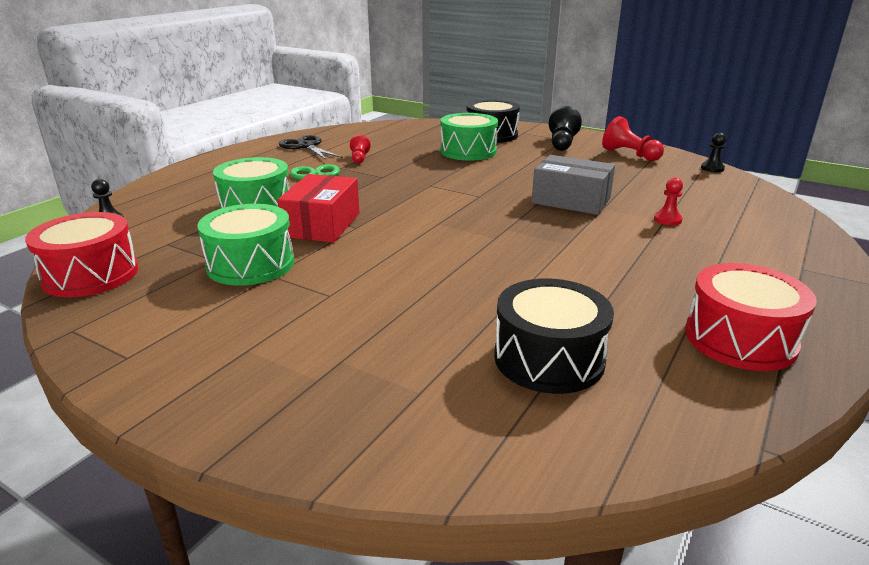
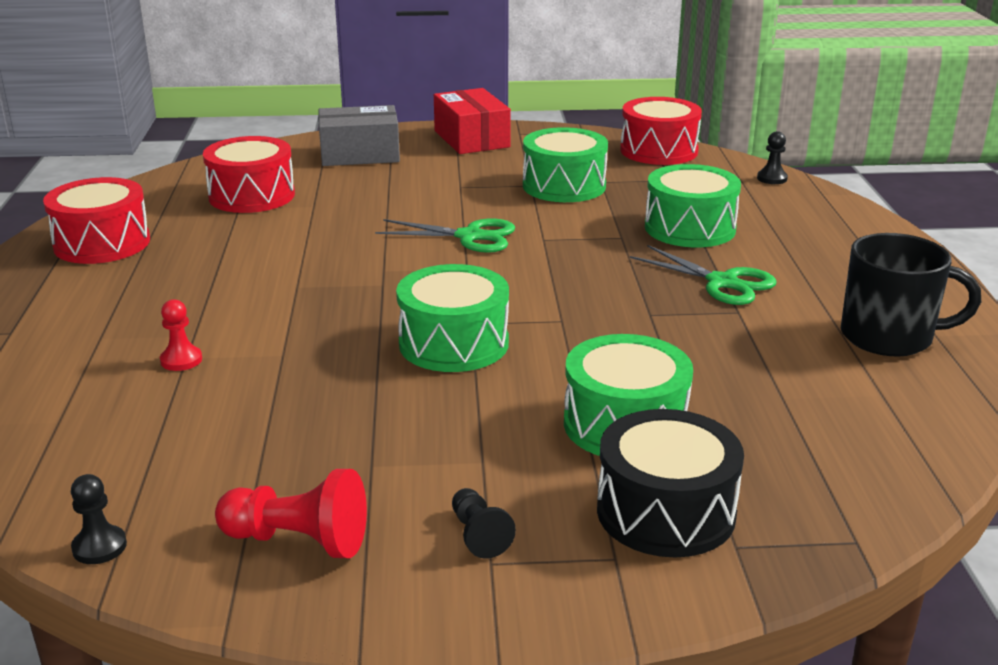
camera: 145 degrees right, 0 degrees up
(306, 146) = (889, 337): black scissors -> black mug
(322, 225) = (580, 230): red box -> red box (471, 139)
(359, 158) = (754, 339): red pawn -> none
(401, 243) = (470, 236): none -> green scissors
(501, 190) = (453, 343): none -> green drum
(549, 358) = (252, 196): black drum -> red drum
(562, 143) = (478, 535): black pawn -> black pawn, size x0.60
(571, 200) = (336, 354): grey box -> grey box (360, 154)

